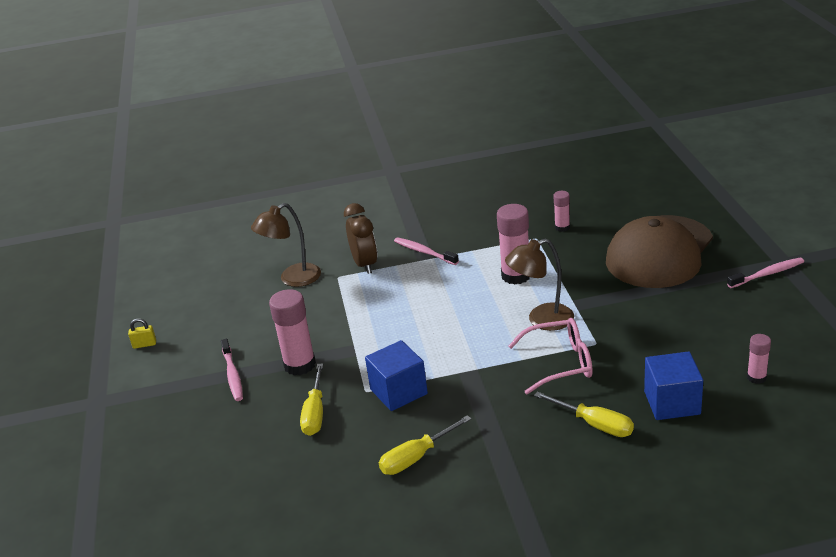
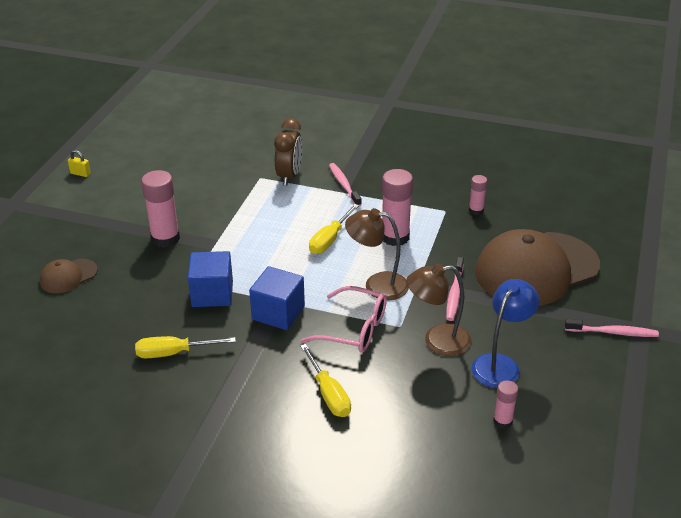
camera: 25 degrees right, 5 degrees up
(233, 375) = (114, 225): pink toothbrush -> pink toothbrush (454, 294)
(234, 440) = (68, 276): none -> brown cap
(293, 279) = (226, 165): brown lamp -> brown lamp (437, 341)
(315, 413) = (139, 282): yellow screwdriver -> yellow screwdriver (330, 240)
(672, 403) = (408, 407): blue cube -> blue cube (278, 313)
(708, 336) = (500, 364): none -> blue lamp

